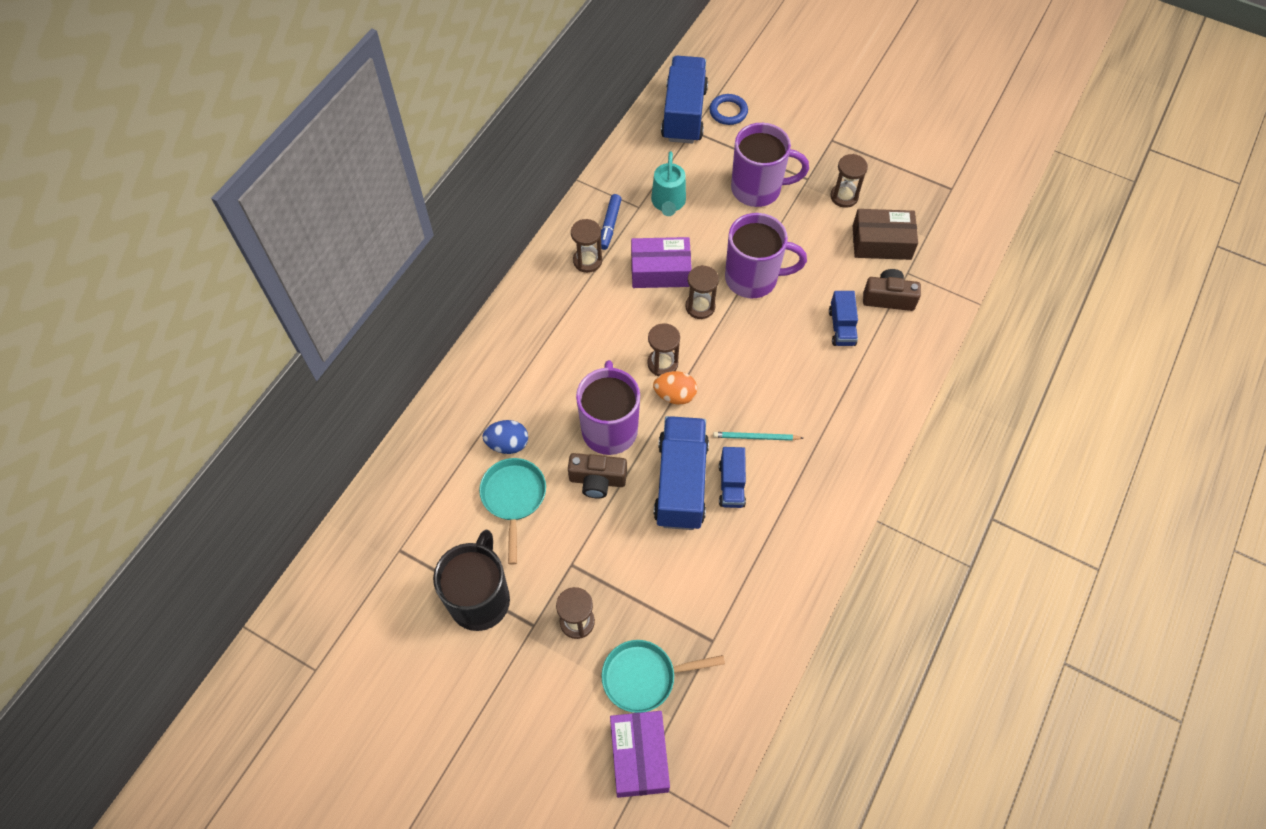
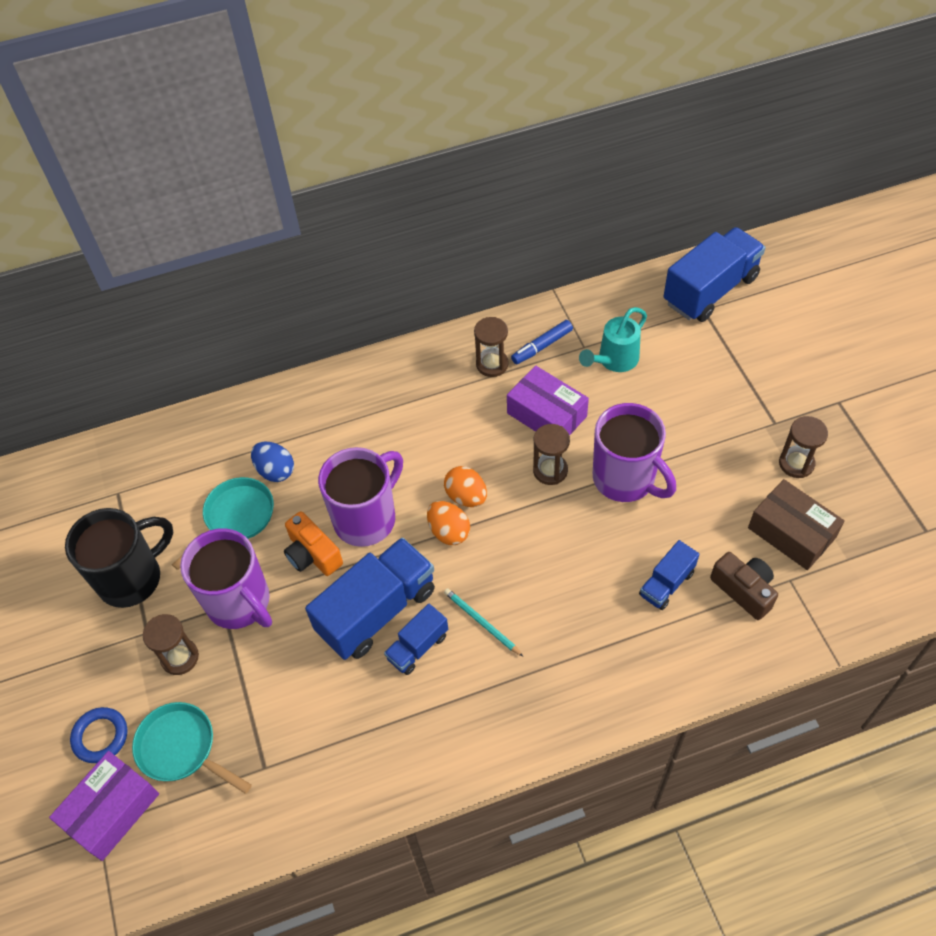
camera: 45 degrees right, 5 degrees down
(597, 480) = (312, 554): brown camera -> orange camera
(662, 363) = (466, 496): brown hourglass -> orange egg
(728, 112) = (756, 313): blue ring -> blue ring (100, 736)
(758, 189) = (713, 401): purple mug -> purple mug (239, 602)

